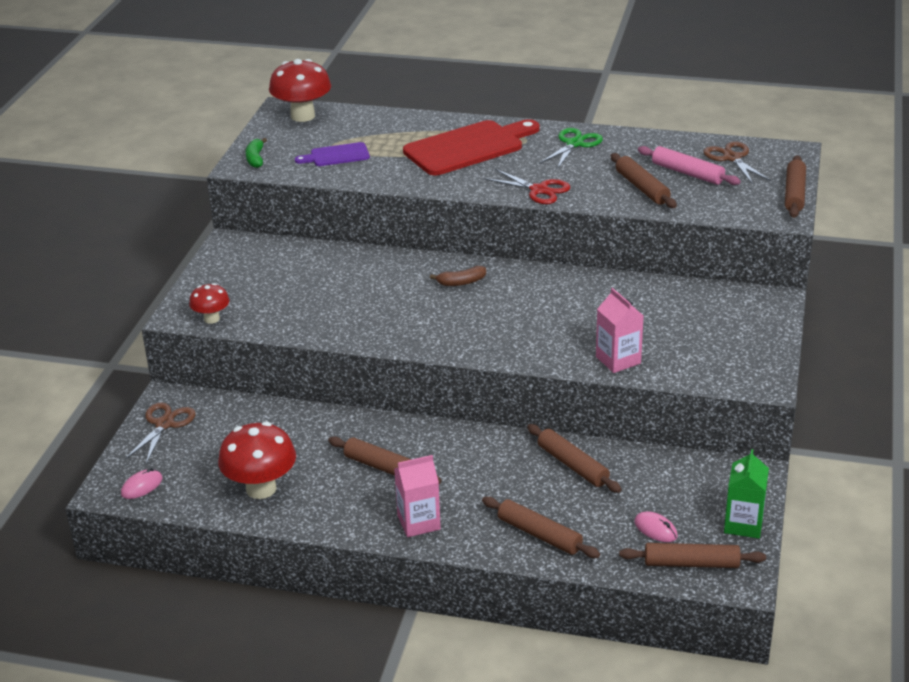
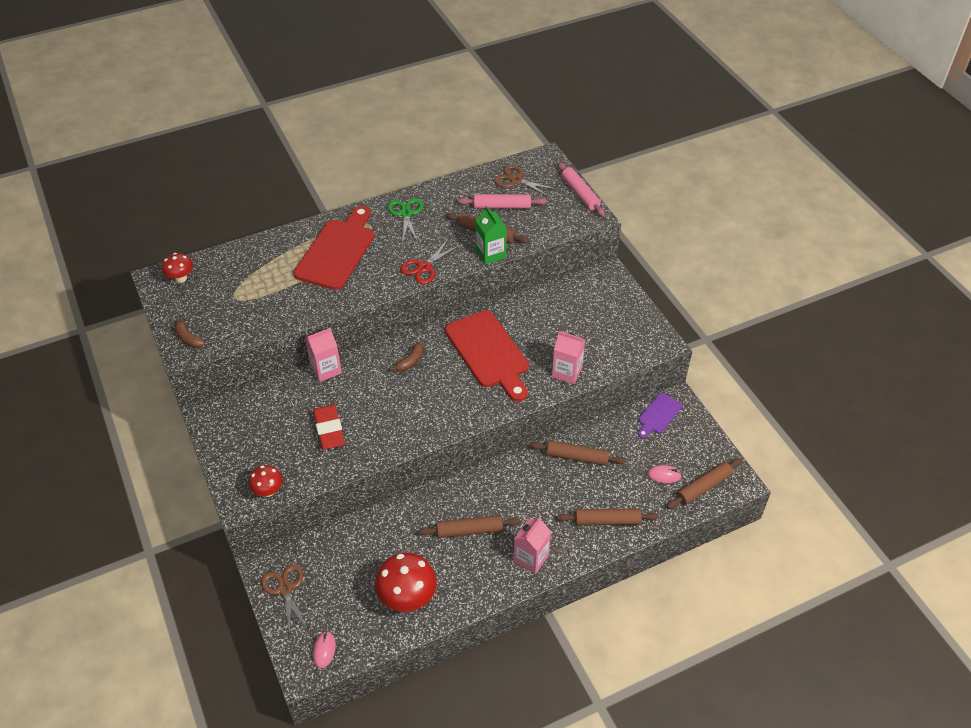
camera: 40 degrees left, 15 degrees up
(255, 158) = (188, 338): green banana -> brown banana
(302, 116) = (181, 278): red mushroom -> red mushroom, size x0.56
(320, 299) = (329, 429): none -> red eraser
(336, 155) = (249, 305): purple cutting board -> purple cutting board (658, 415)
(373, 254) = (326, 369): none -> pink carton
(539, 190) = (424, 267): red scissors -> red scissors turned 135 degrees clockwise
(552, 309) = (489, 352): none -> red cutting board
(743, 524) = (704, 442): green carton -> green carton (490, 254)
(794, 193) = (580, 193): brown rolling pin -> pink rolling pin

